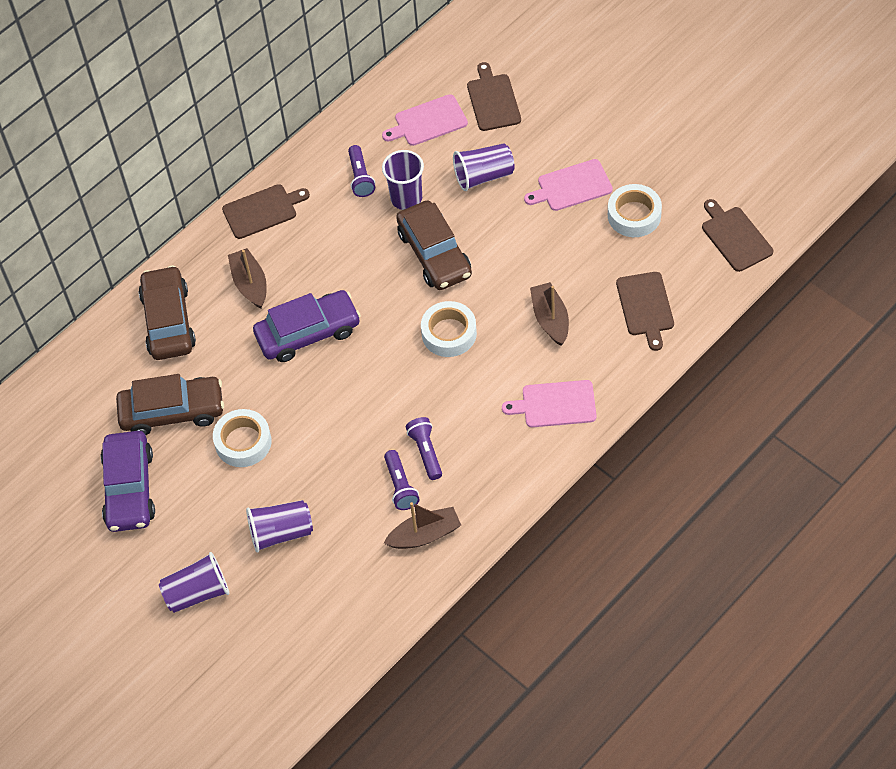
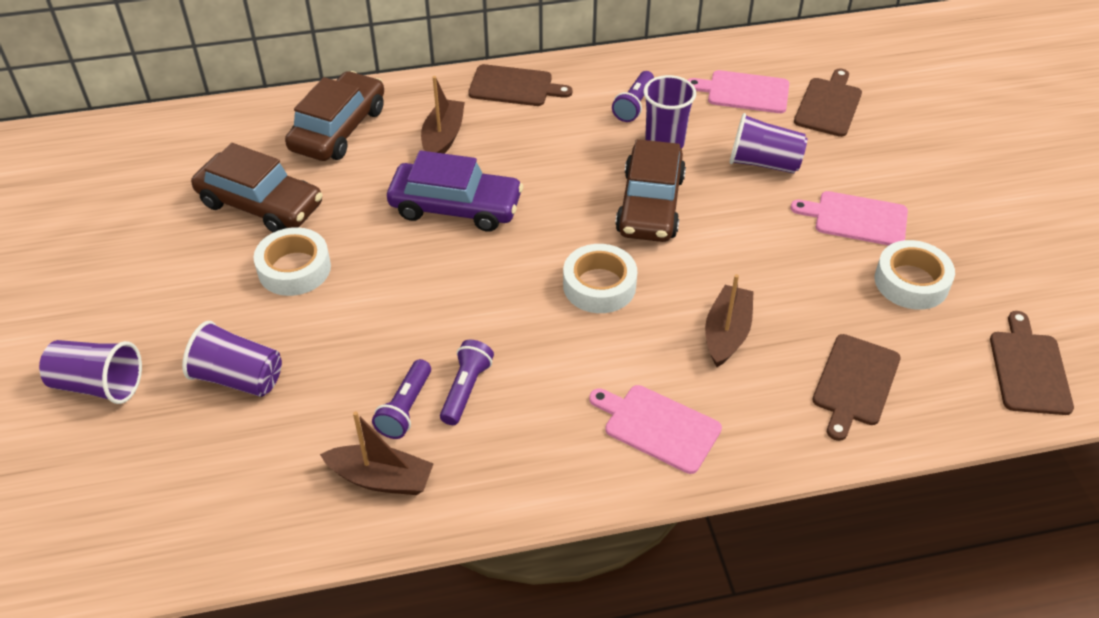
camera: 30 degrees right, 10 degrees down
(129, 488) = (150, 248): purple car -> none

